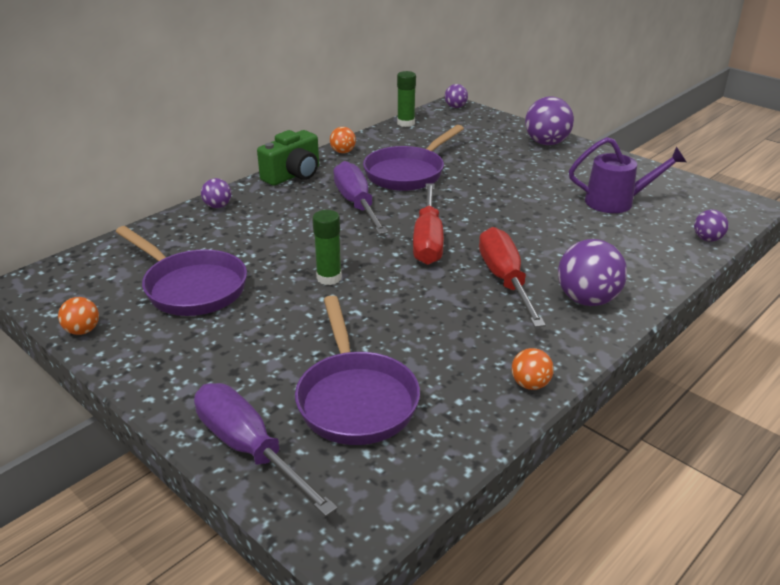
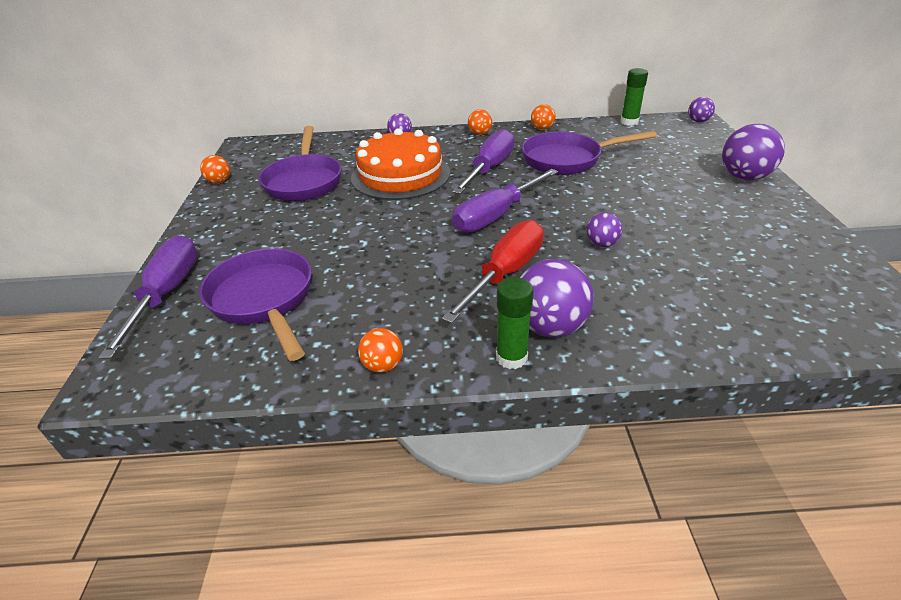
camera: 45 degrees right, 5 degrees up
(284, 241) = (400, 175): none -> orange cake
(293, 175) = (480, 133): green camera -> orange ball
(329, 278) = (385, 211): green glue stick -> green glue stick (511, 357)
(355, 399) = (264, 300): purple pan -> purple pan turned 120 degrees clockwise
(428, 241) = (496, 216): red screwdriver -> purple screwdriver
(617, 202) = (735, 256): purple watering can -> none
(707, 239) = (791, 339): purple ball -> purple ball (601, 244)

